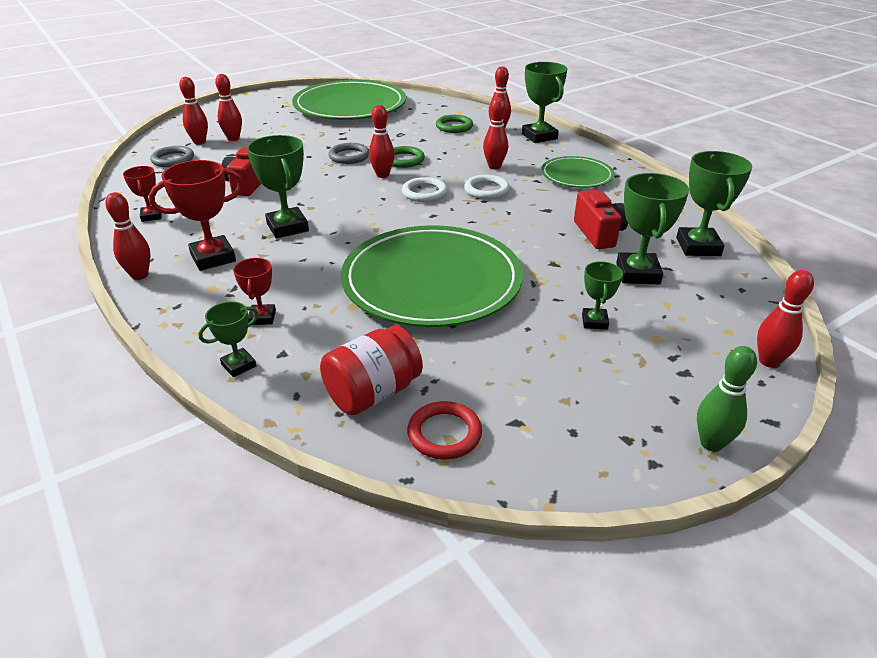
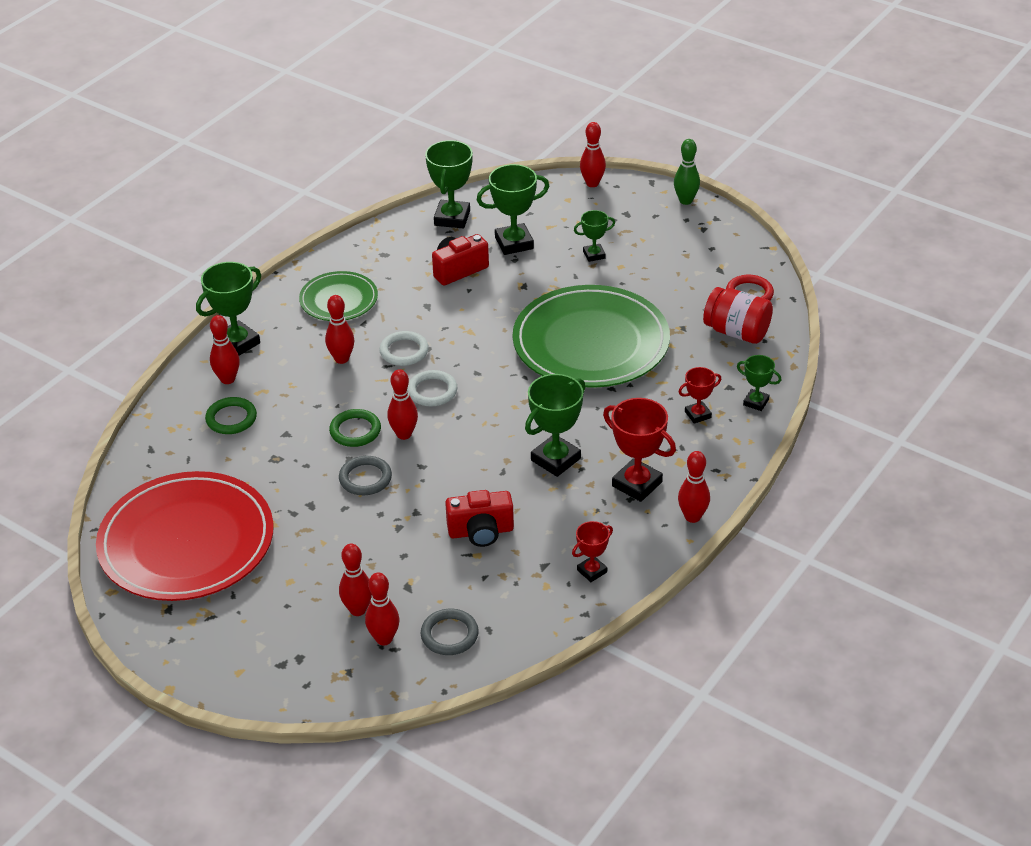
camera: 110 degrees left, 5 degrees up
(350, 106) = (186, 542): green plate -> red plate
(698, 247) = (452, 218): green trophy -> green trophy turned 60 degrees counterclockwise

